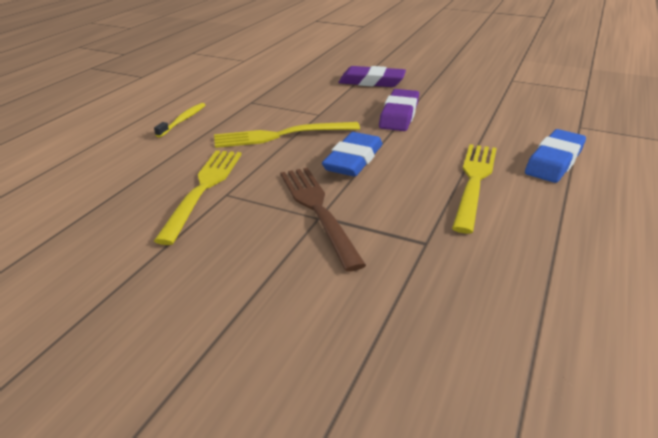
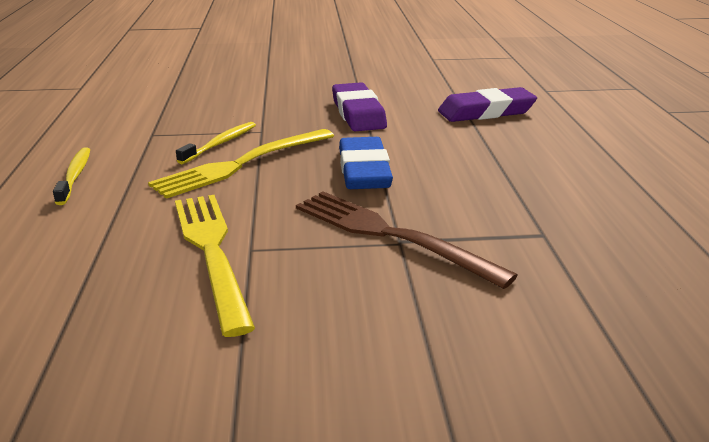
camera: 30 degrees left, 5 degrees down
(284, 117) = (220, 143): none -> yellow toothbrush
(371, 82) = (284, 85): purple eraser -> purple eraser (486, 112)
(474, 181) = (514, 161): yellow fork -> none
(554, 161) = (562, 126): blue eraser -> none

